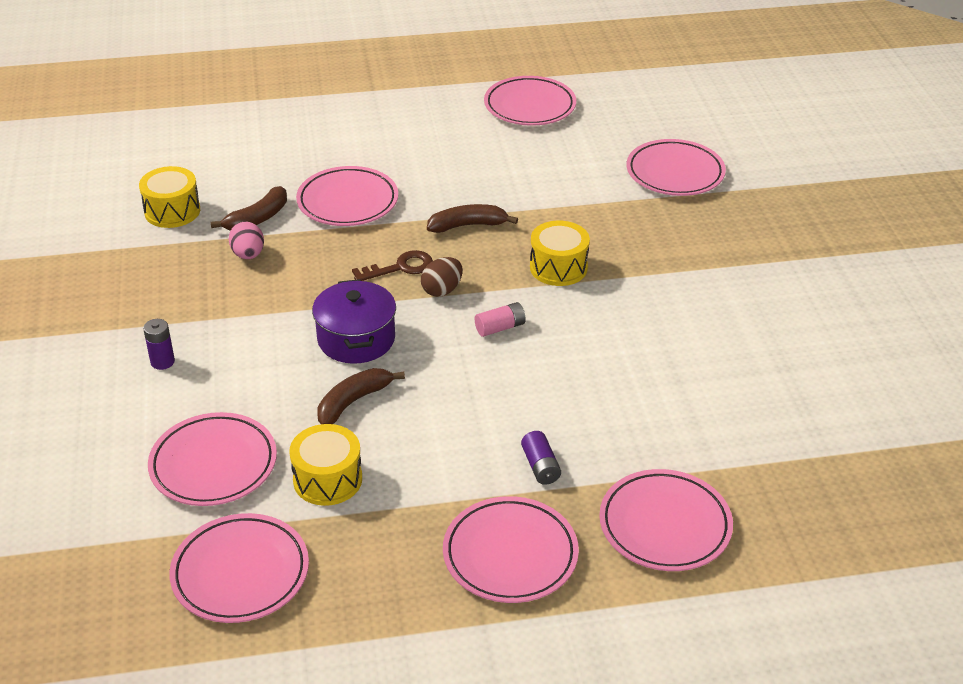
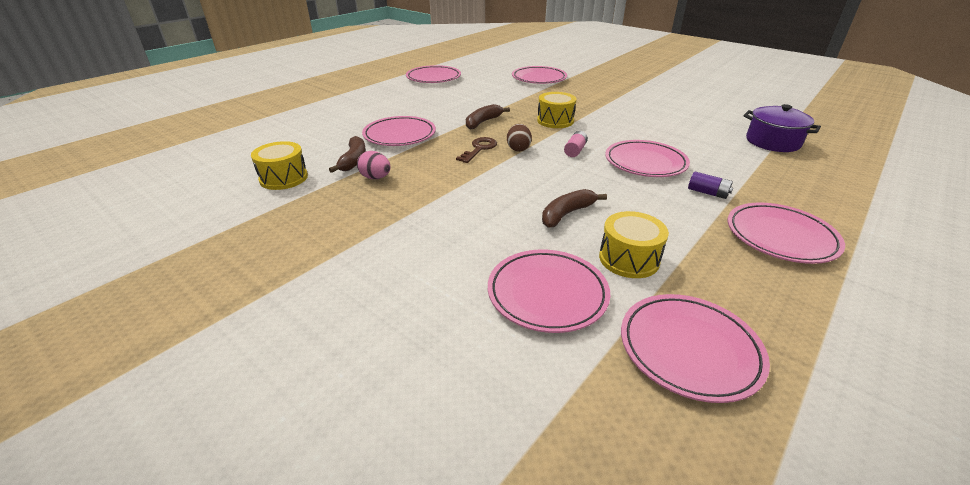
camera: 40 degrees left, 5 degrees down
(162, 362) = (406, 255): purple battery -> none
(353, 402) = (566, 214): brown banana -> brown banana turned 45 degrees clockwise
(356, 339) = (513, 186): purple pot -> purple pot (772, 142)
(665, 525) = (799, 187): pink plate -> pink plate (645, 163)

